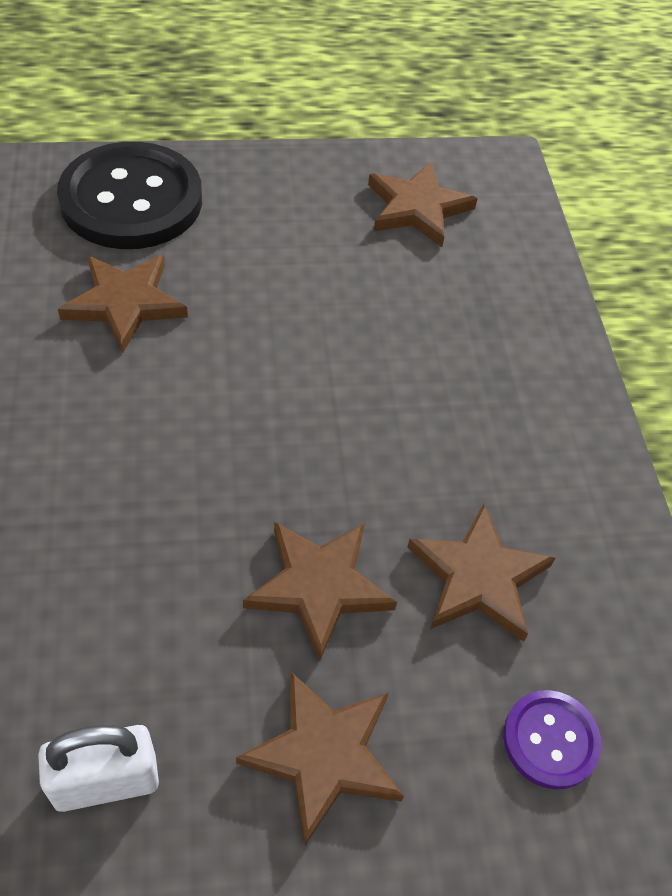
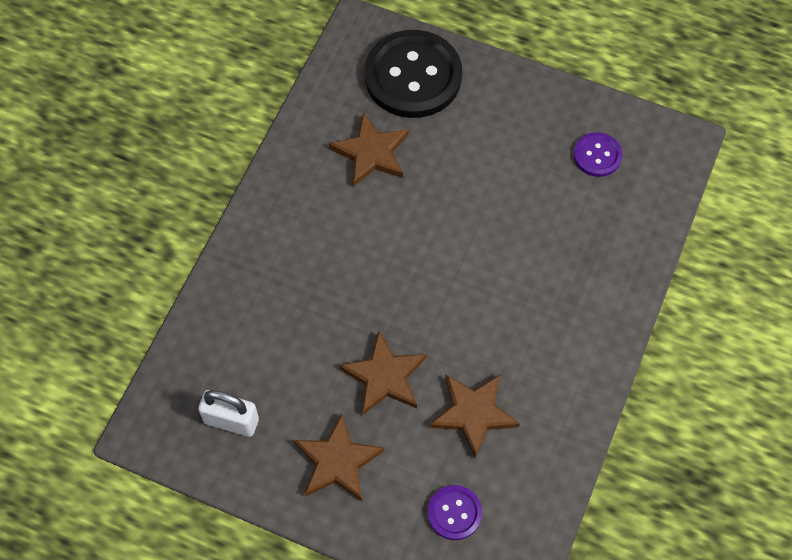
camera: 35 degrees right, 10 degrees up
(417, 208) = (597, 155): brown star -> purple button

